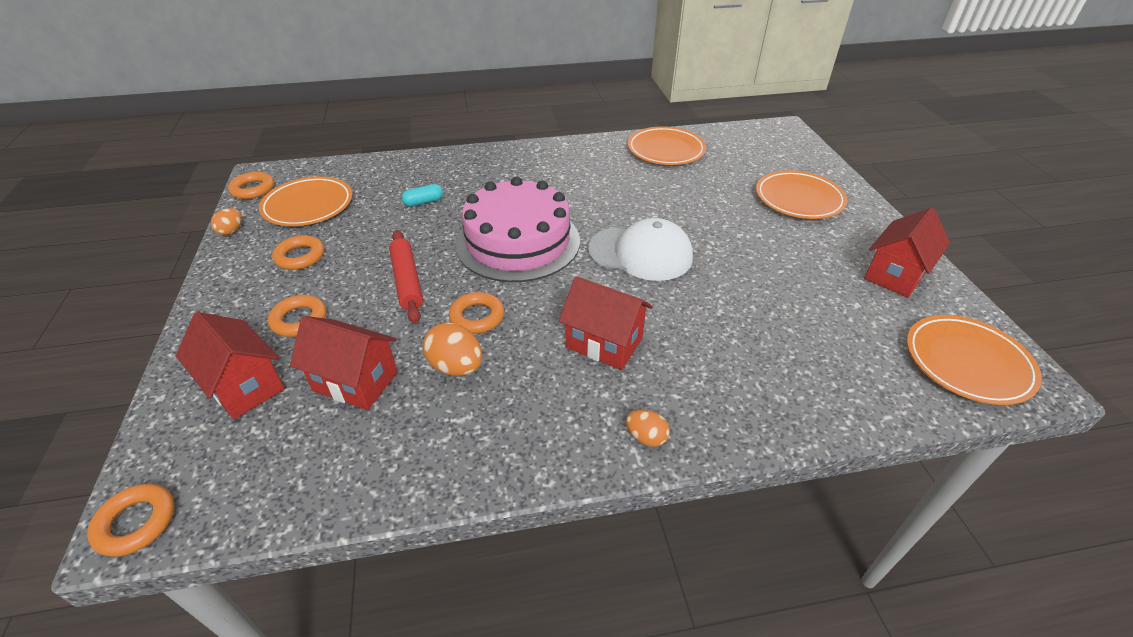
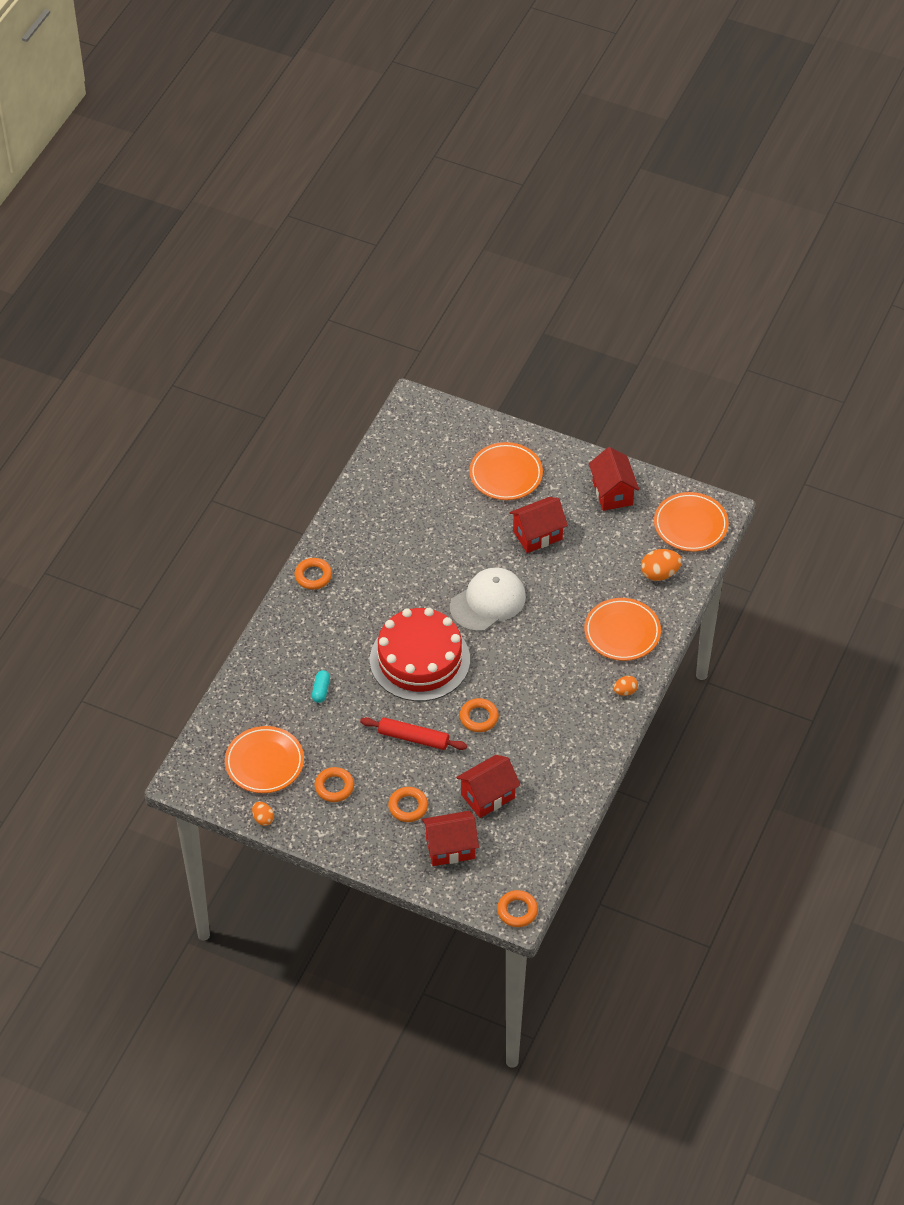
camera: 55 degrees left, 10 degrees up
(253, 189) = (206, 791): orange ring -> orange ring (313, 576)
(456, 367) = (513, 746): orange egg -> orange egg (660, 573)
(518, 242) = (419, 659): pink cake -> red cake
(604, 343) = (550, 669): red house -> red house (537, 535)
(665, 150) = (377, 502): orange plate -> orange plate (622, 632)

